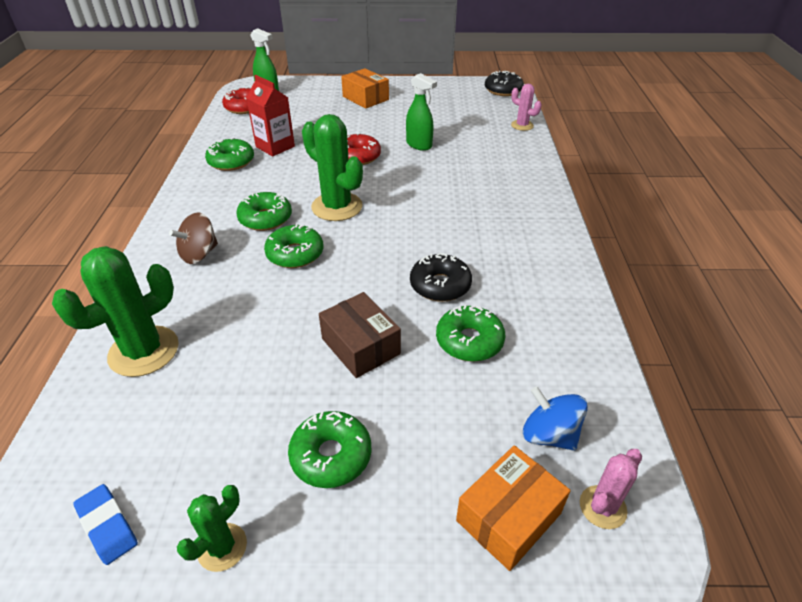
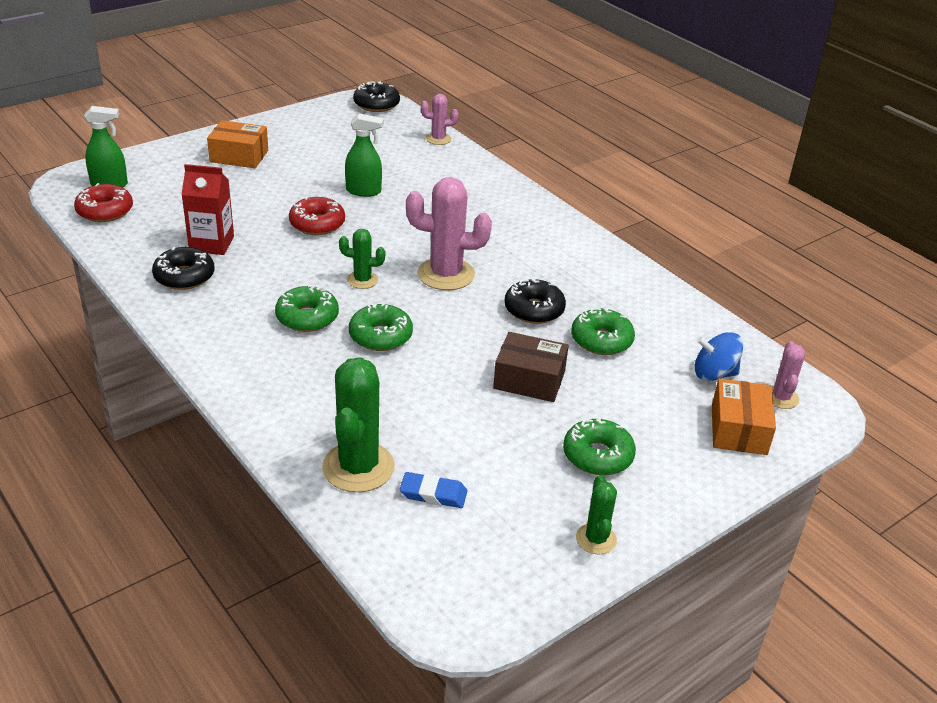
camera: 40 degrees left, 5 degrees down
(107, 526) = (504, 574): blue eraser -> blue eraser (433, 494)
(199, 254) = (288, 374): brown spinning top -> none
(231, 161) = (184, 276): green donut -> black donut
(337, 207) = (362, 280): green cactus -> green cactus, size x0.54
(403, 226) = (446, 274): none -> pink cactus

